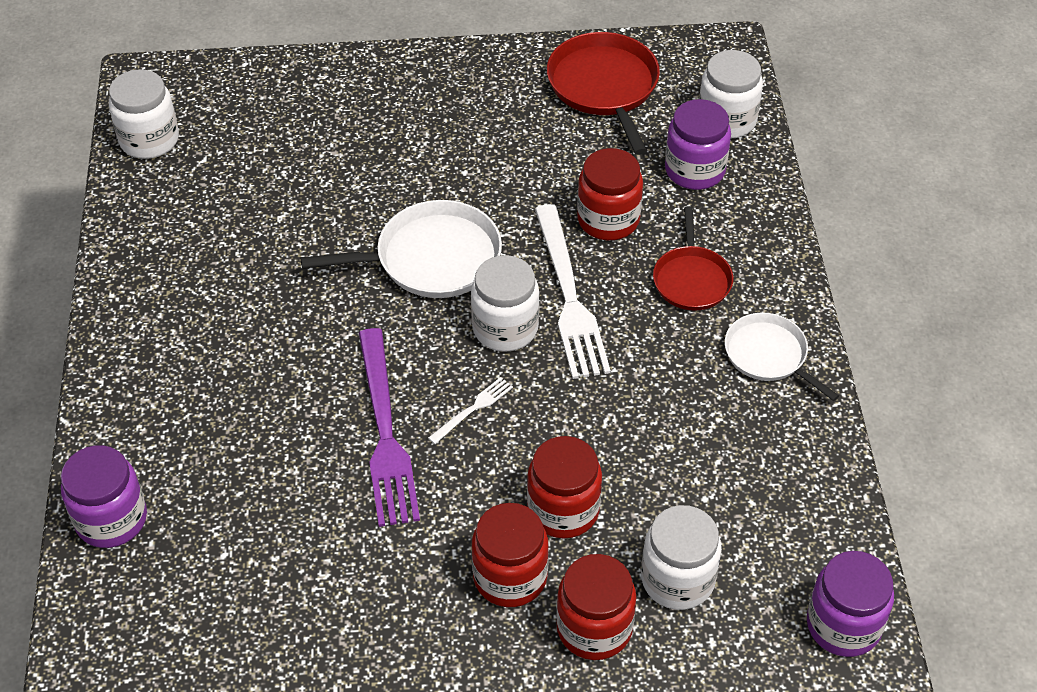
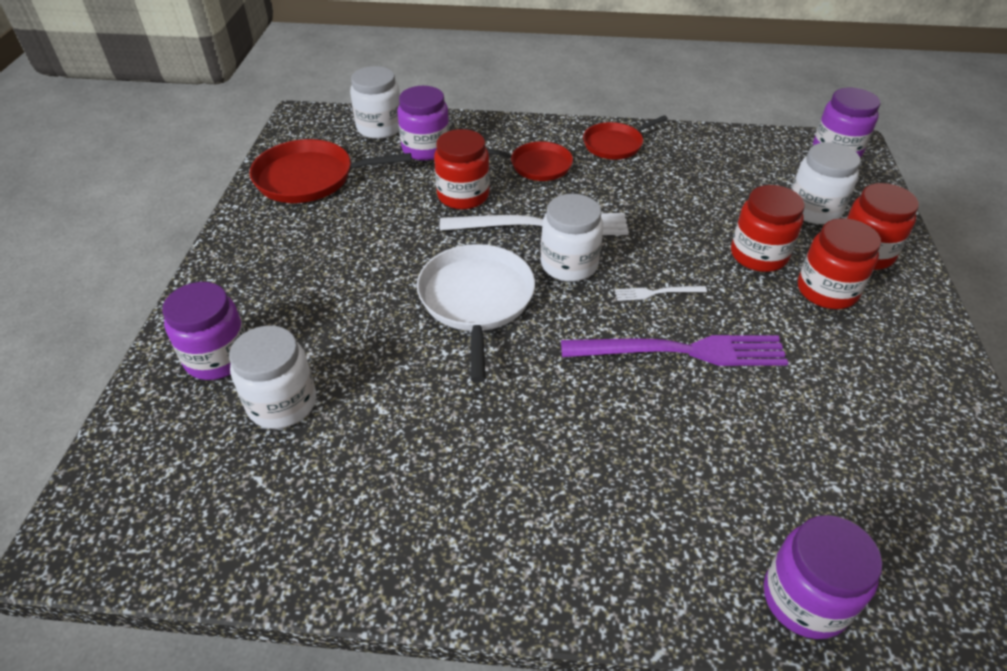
camera: 80 degrees left, 5 degrees down
(149, 140) = (193, 538): white jar -> white jar (282, 403)
(326, 98) = (218, 357): none -> purple jar
(473, 409) = (656, 293): white fork -> white fork turned 60 degrees counterclockwise
(769, 355) = (615, 144): white pan -> red pan

